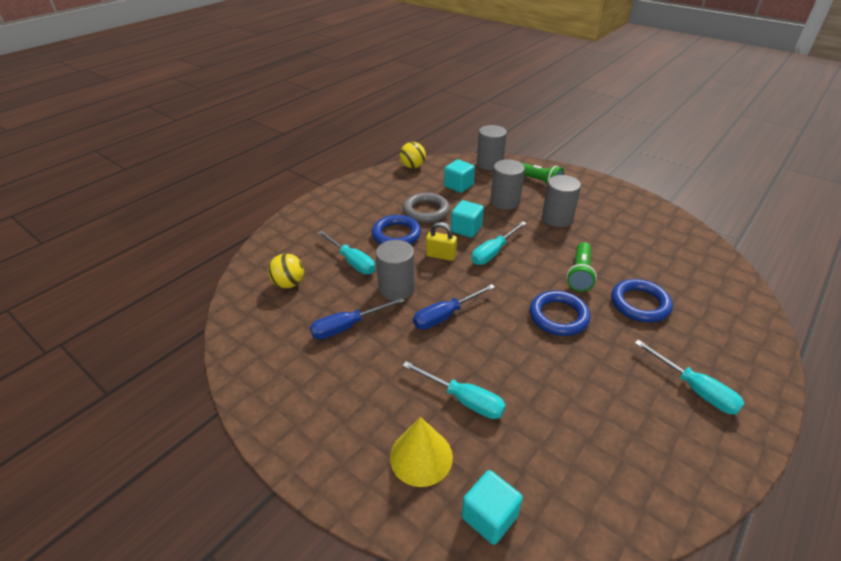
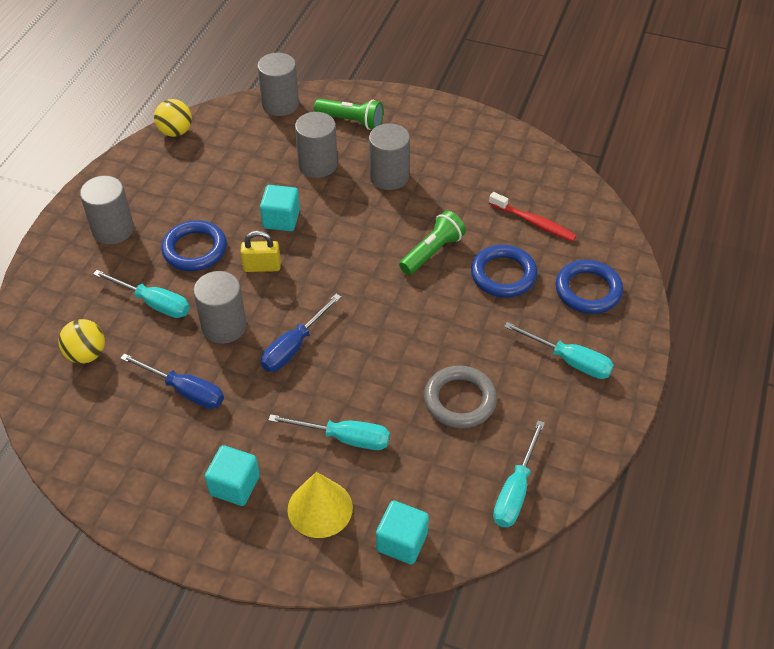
camera: 20 degrees left, 10 degrees up
(346, 212) = (113, 229): none -> grey cylinder
(347, 327) = (185, 391): blue screwdriver -> blue screwdriver turned 105 degrees counterclockwise
(426, 211) = (220, 203): grey ring -> grey ring (460, 400)
(458, 186) = (250, 152): turquoise cube -> turquoise cube (235, 485)
(493, 252) = (324, 246): turquoise screwdriver -> turquoise screwdriver (515, 490)
(558, 316) = (419, 313): blue ring -> blue ring (588, 290)
(580, 274) = (432, 252): green flashlight -> green flashlight turned 135 degrees counterclockwise
(673, 271) = (534, 222): none -> red toothbrush

